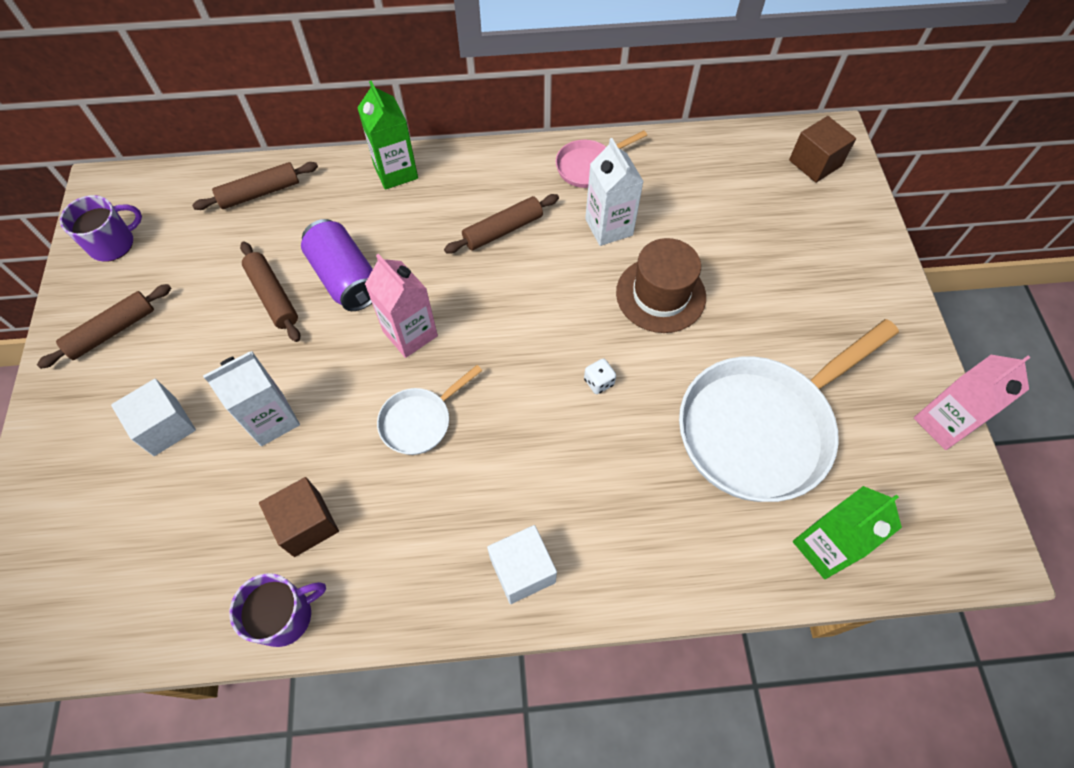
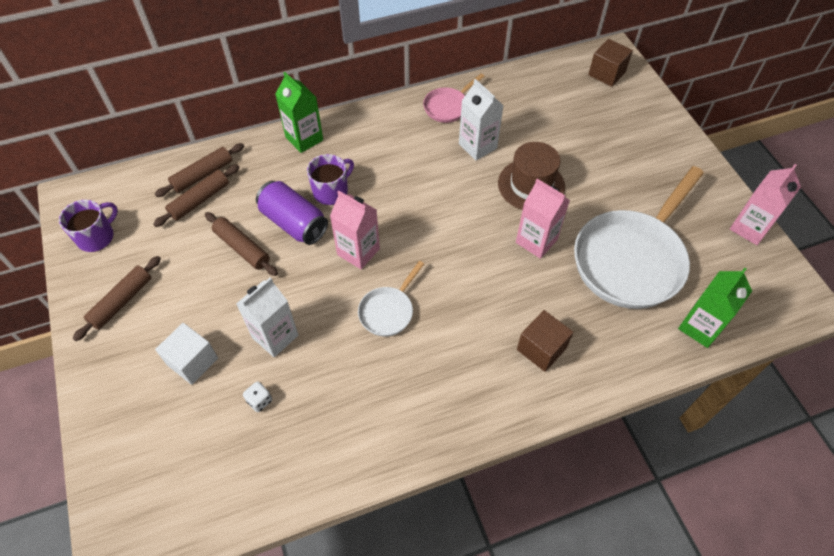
camera: 15 degrees left, 5 degrees down
(285, 616) = (338, 471): purple mug -> purple mug (331, 191)
(307, 524) = (330, 403): brown cube -> brown cube (541, 349)
(503, 230) = (401, 164): brown rolling pin -> brown rolling pin (200, 200)
(522, 570) = (500, 395): white cube -> none
(598, 382) = (508, 254): white dice -> white dice (259, 400)
(641, 372) = (536, 241): none -> pink carton

